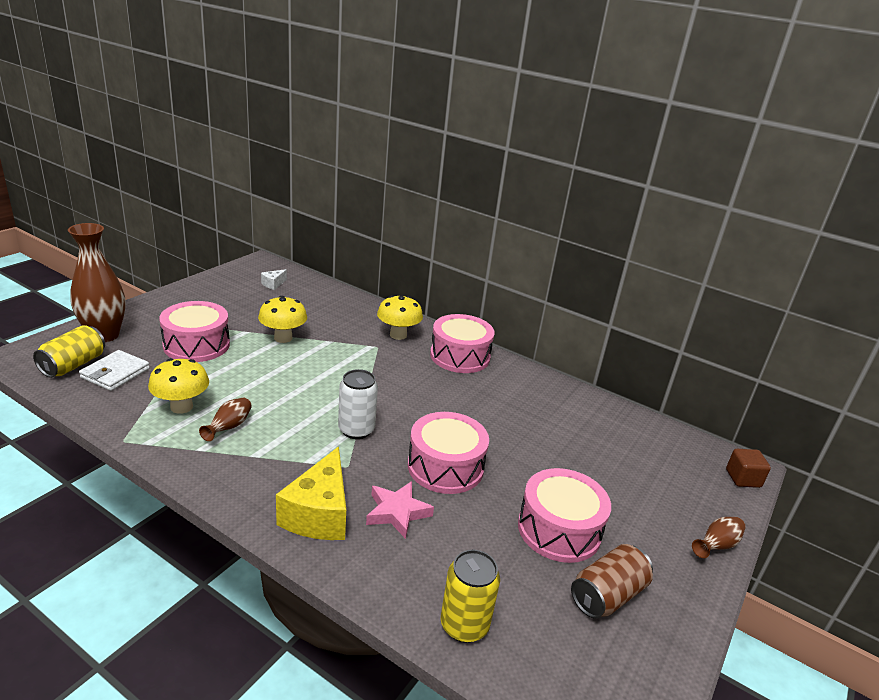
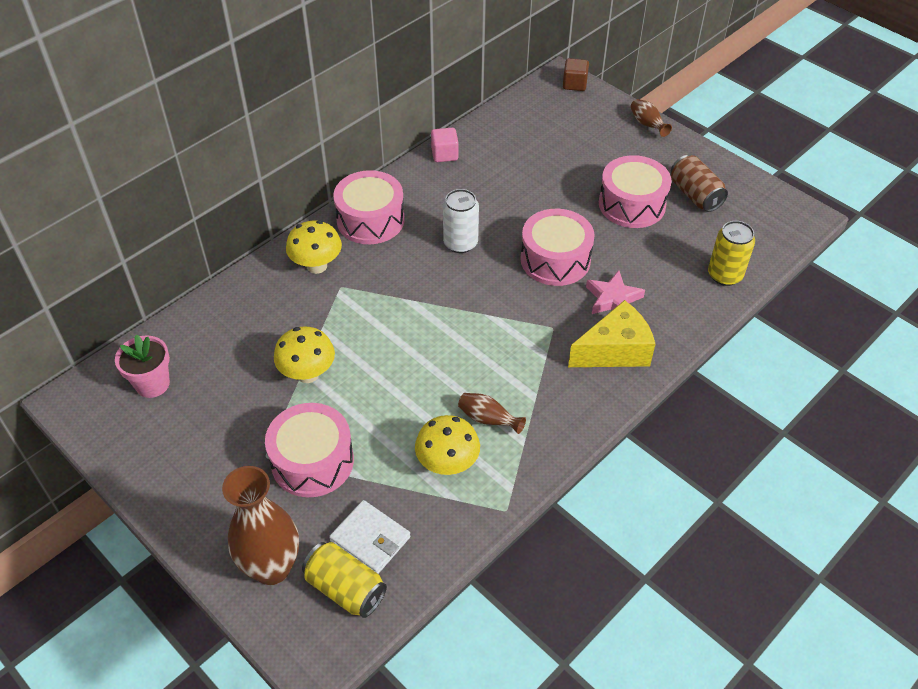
camera: 75 degrees left, 20 degrees up
(273, 284) = (152, 384): white cheese -> pink flower pot
(319, 513) = (615, 351): yellow cheese -> yellow cheese turned 45 degrees counterclockwise
(356, 430) = (497, 317): white can -> white can (460, 243)
(565, 391) = (444, 154): none -> pink cube

